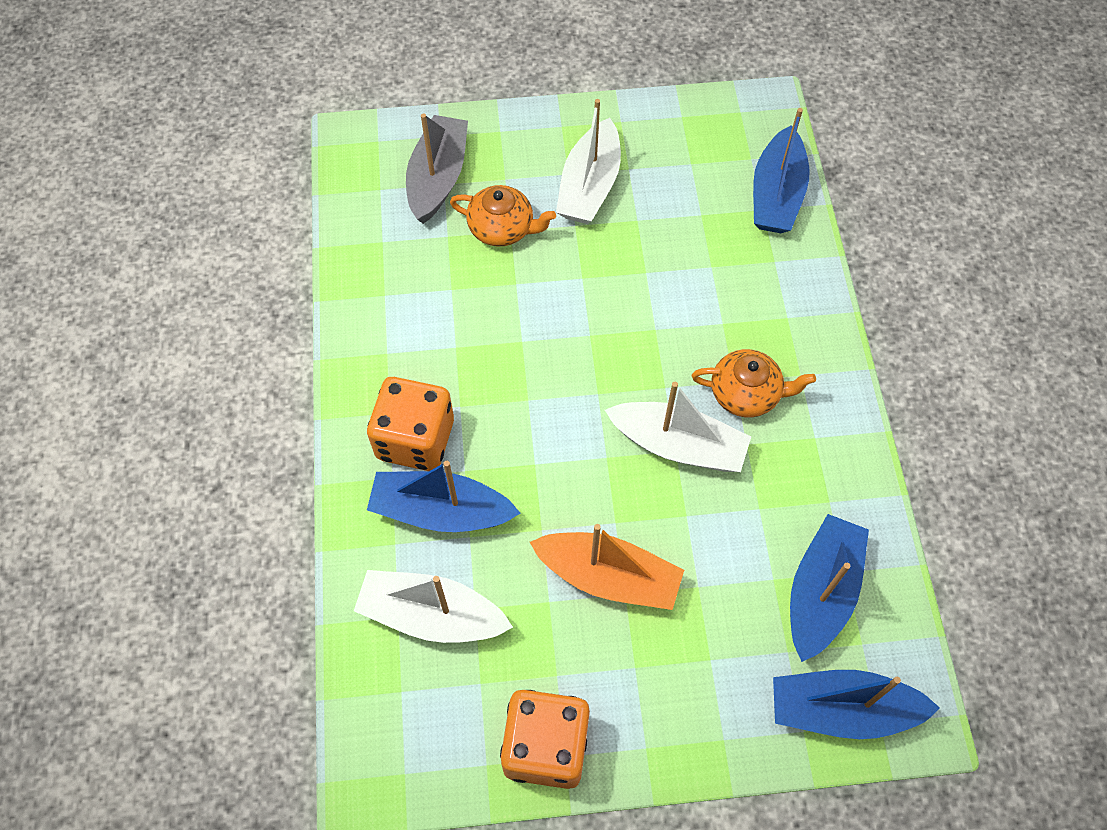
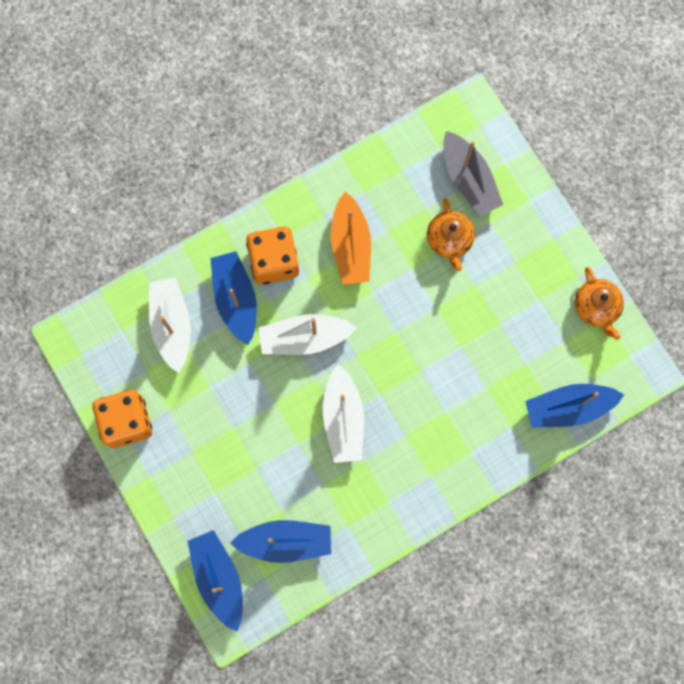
camera: 65 degrees right, 15 degrees up
(438, 178) = (468, 180): grey boat -> grey boat turned 75 degrees clockwise
(589, 185) = (512, 280): white boat -> white boat (304, 338)
(608, 577) = (239, 413): orange boat -> orange boat (350, 246)
(746, 393) = (400, 447): orange teapot -> orange teapot (596, 307)

